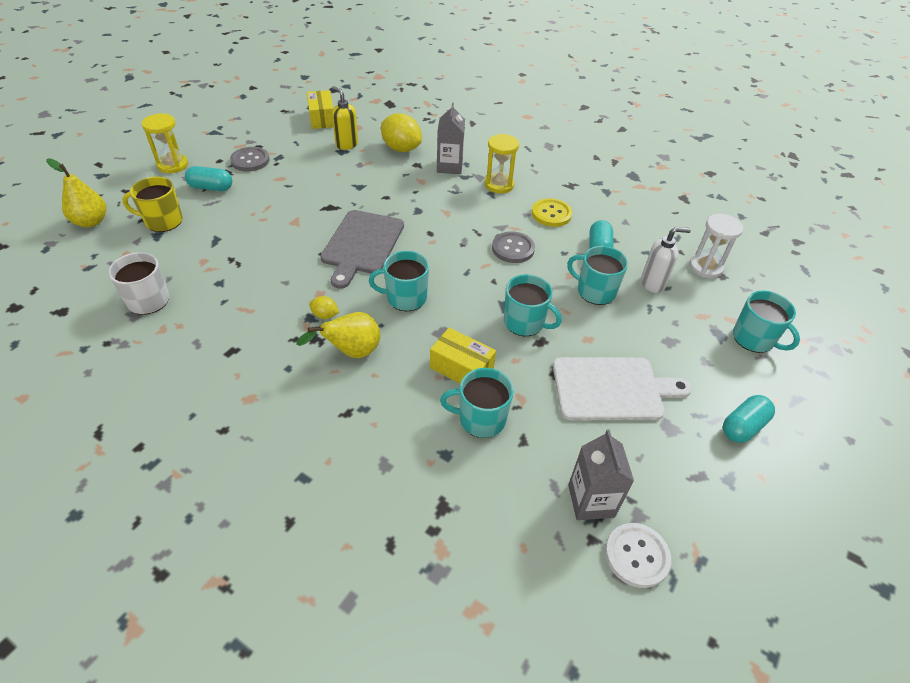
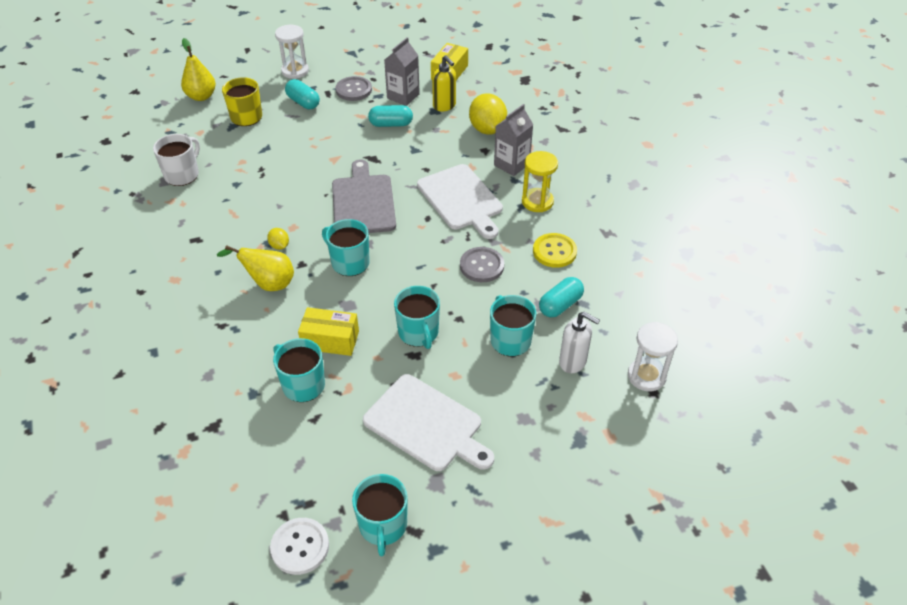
camera: 40 degrees right, 0 degrees up
(173, 165) = (295, 71): yellow hourglass -> white hourglass
(346, 144) = (444, 106): yellow soap dispenser -> yellow soap dispenser turned 150 degrees clockwise
(361, 244) = (363, 202): grey cutting board -> grey cutting board turned 120 degrees clockwise
(441, 208) = (461, 199): none -> white cutting board
(461, 368) = (330, 340): yellow box -> yellow box turned 60 degrees counterclockwise
(591, 501) = (312, 490): grey carton -> grey carton (403, 96)
(743, 426) = (499, 522): turquoise capsule -> turquoise capsule (391, 124)
(754, 339) = (608, 463): turquoise mug -> turquoise mug (383, 525)

